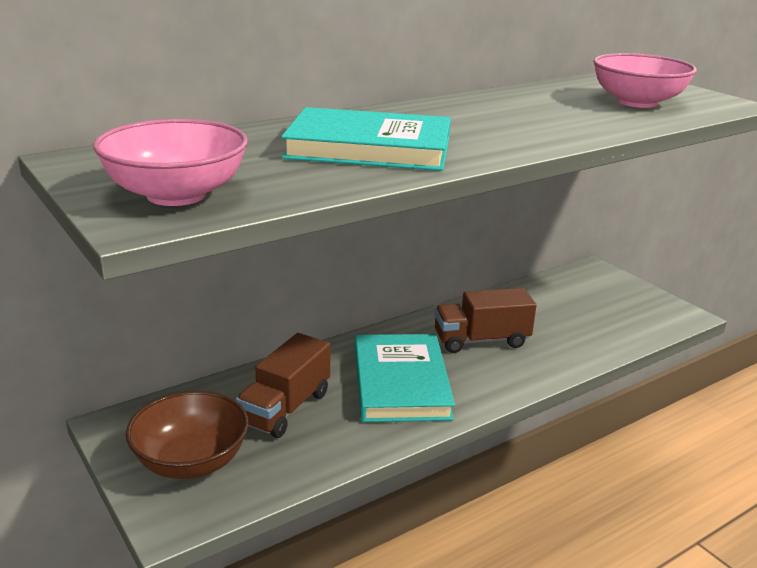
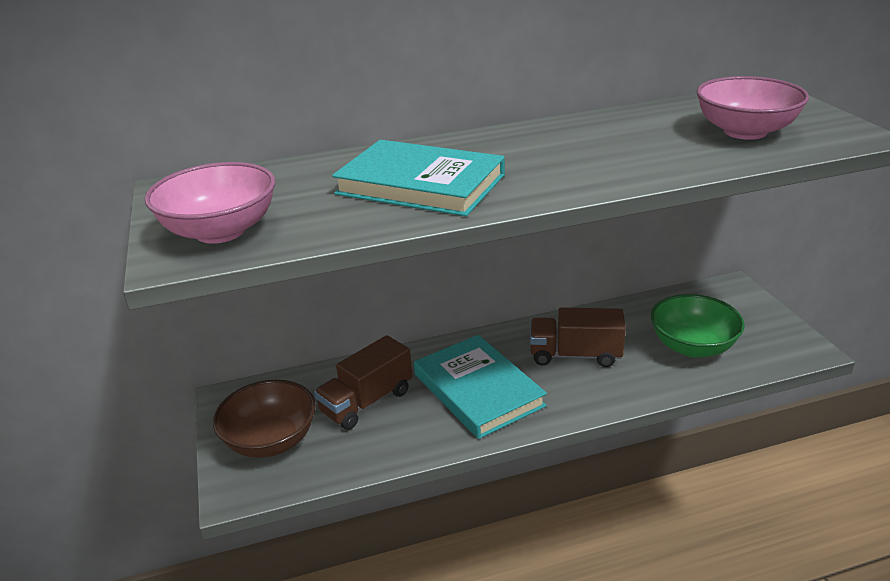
camera: 20 degrees right, 5 degrees up
(400, 383) = (478, 390): turquoise book -> turquoise book turned 45 degrees counterclockwise
(585, 322) = (692, 346): none -> green bowl

